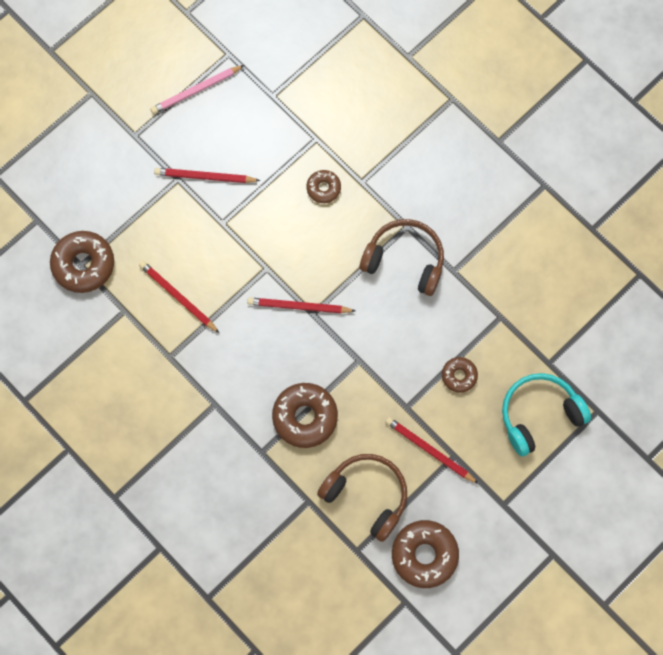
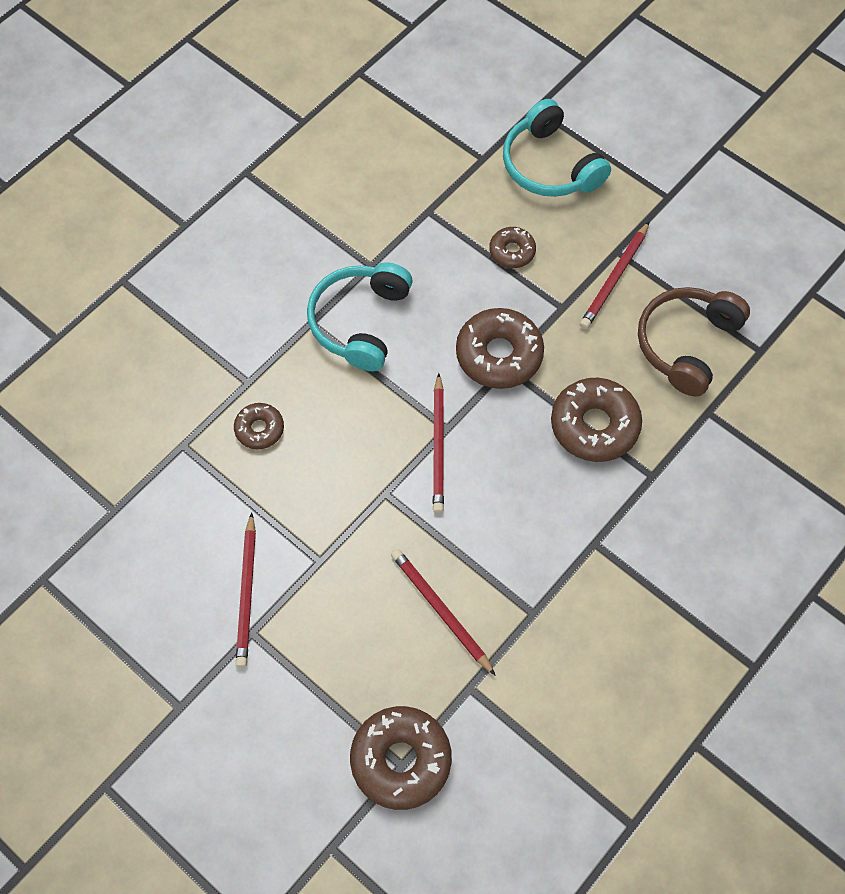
camera: 95 degrees left, 10 degrees down
(178, 297) = (440, 611): red pencil -> red pencil turned 105 degrees clockwise
(196, 91) = (103, 621): pink pencil -> none
(405, 260) = (360, 322): brown headphones -> turquoise headphones
(424, 555) = (748, 276): brown donut -> brown donut (499, 355)

